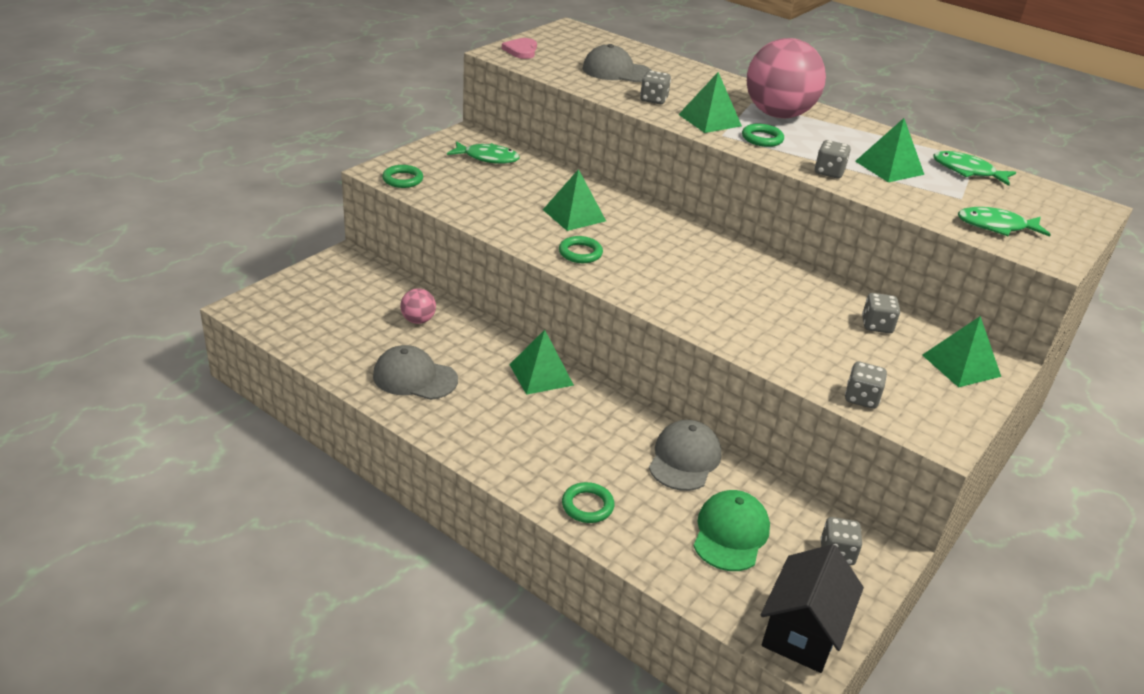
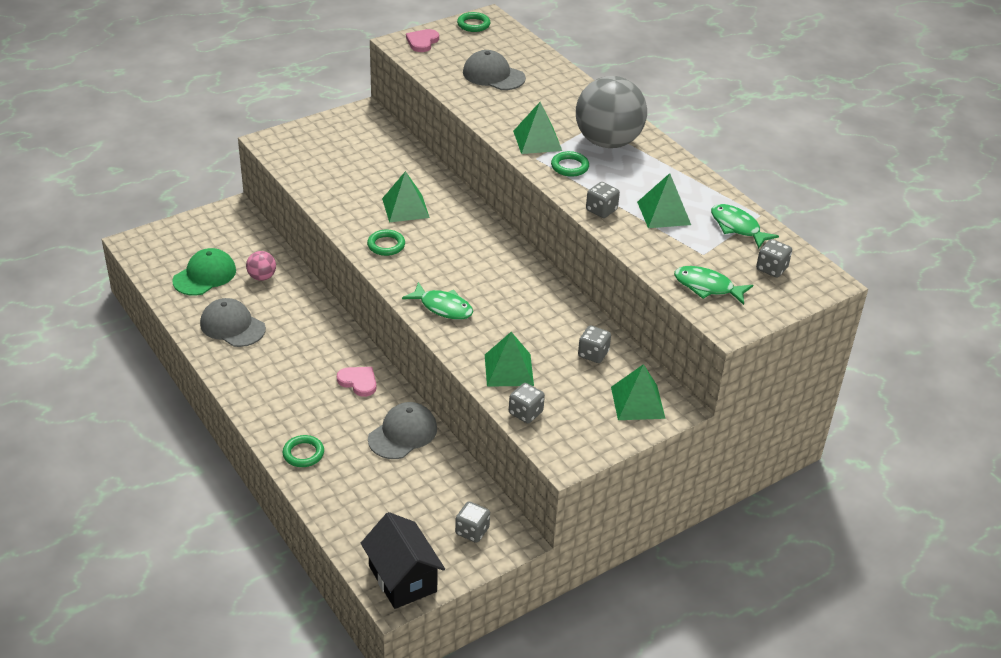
camera: 20 degrees right, 5 degrees up
(402, 179) = (283, 152): green ring -> green ring (473, 25)
(487, 158) = (368, 139): green fish -> green fish (443, 307)
(541, 374) = (333, 342): green pyramid -> green pyramid (509, 370)
(597, 412) = (358, 382): none -> pink heart
(653, 100) = (503, 112): grey dice -> grey dice (771, 269)
(730, 533) = (399, 498): green cap -> green cap (204, 275)
(778, 115) = (608, 142): pink ball -> grey ball
(802, 631) = (402, 579): black house -> black house turned 75 degrees counterclockwise

